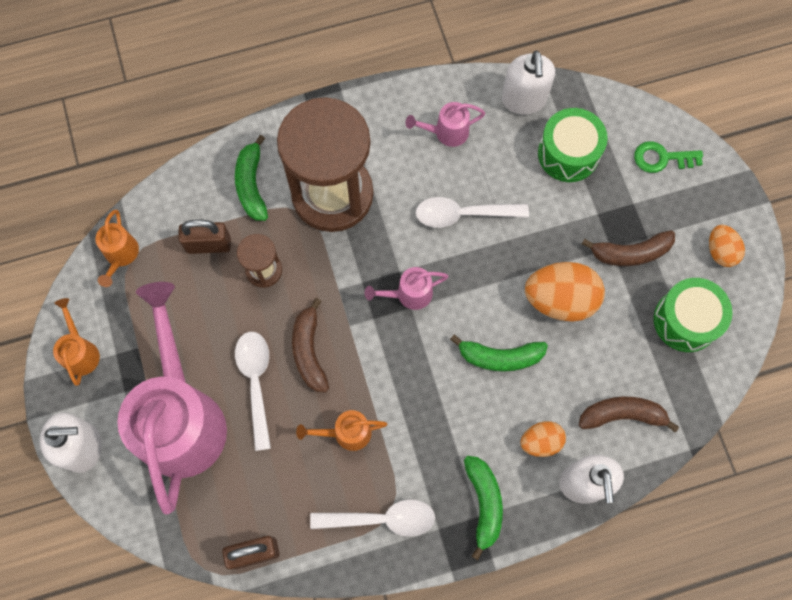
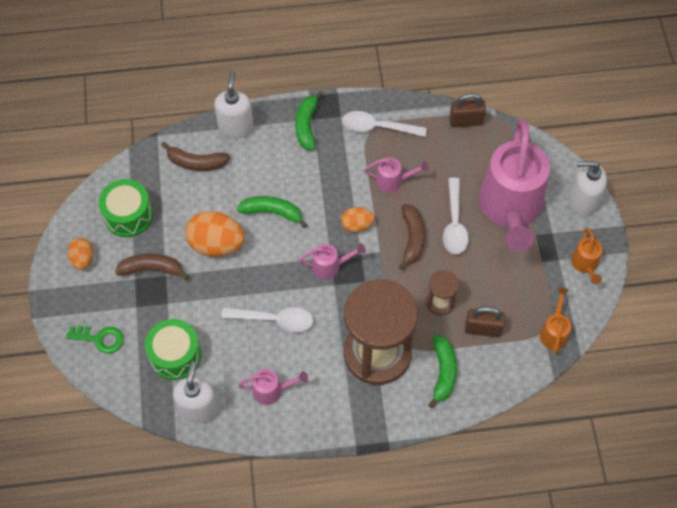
camera: 170 degrees left, 10 degrees down
(346, 433) = (393, 181): orange watering can -> pink watering can
(540, 441) = (258, 155): orange egg -> orange egg (357, 225)

